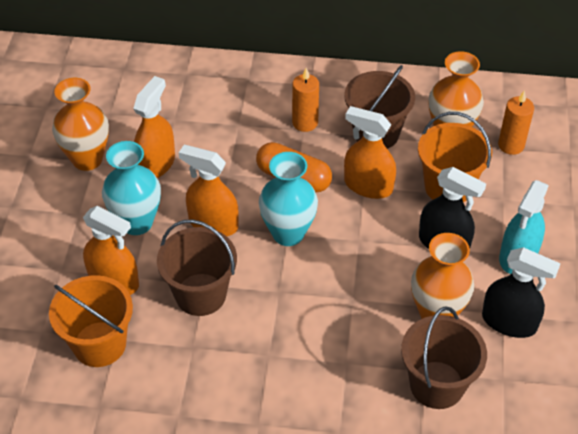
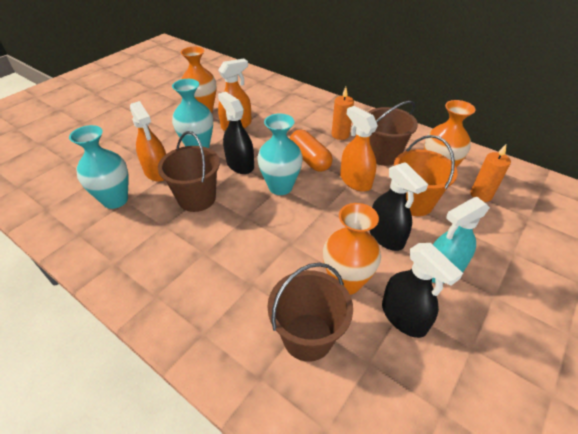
camera: 30 degrees right, 5 degrees down
(99, 344) = (115, 200): orange bucket -> turquoise vase
(213, 223) = (240, 164): orange spray bottle -> black spray bottle

